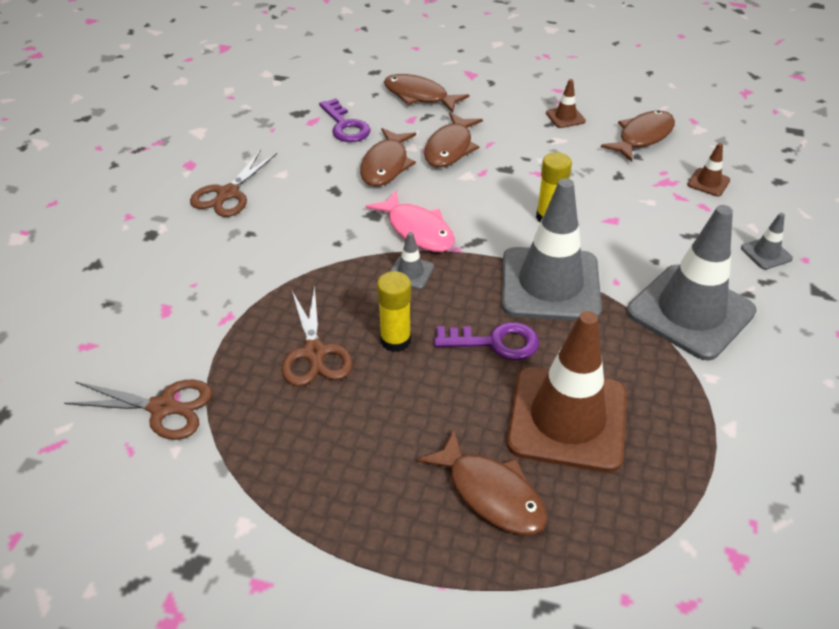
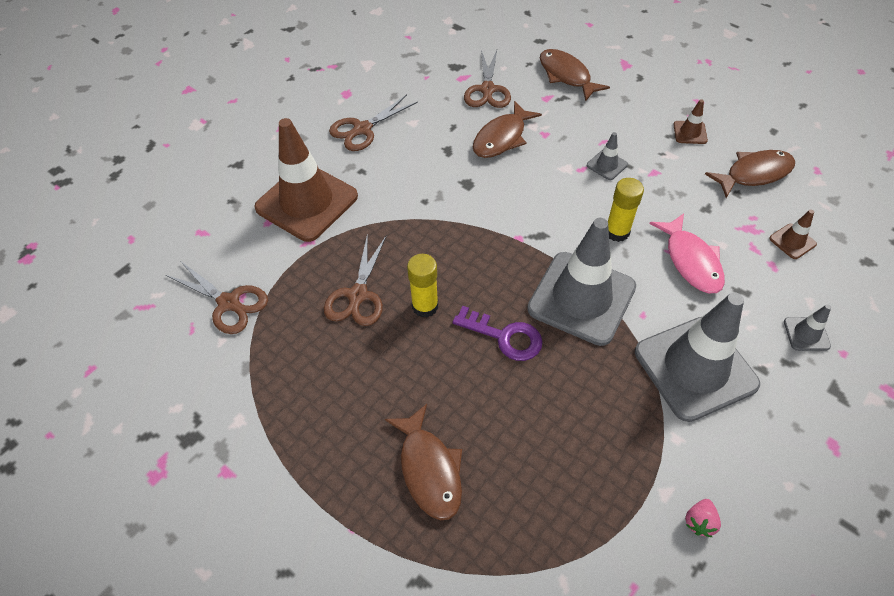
camera: 25 degrees right, 10 degrees up
(345, 126) = (487, 90): purple key -> brown scissors
(410, 273) = (469, 248): grey traffic cone -> grey traffic cone (607, 165)
(417, 230) = (495, 209): pink fish -> pink fish (691, 261)
(450, 148) = (566, 136): brown fish -> none
(567, 419) = (526, 428): brown traffic cone -> brown traffic cone (307, 202)
(774, 441) = (699, 522): none -> pink strawberry

